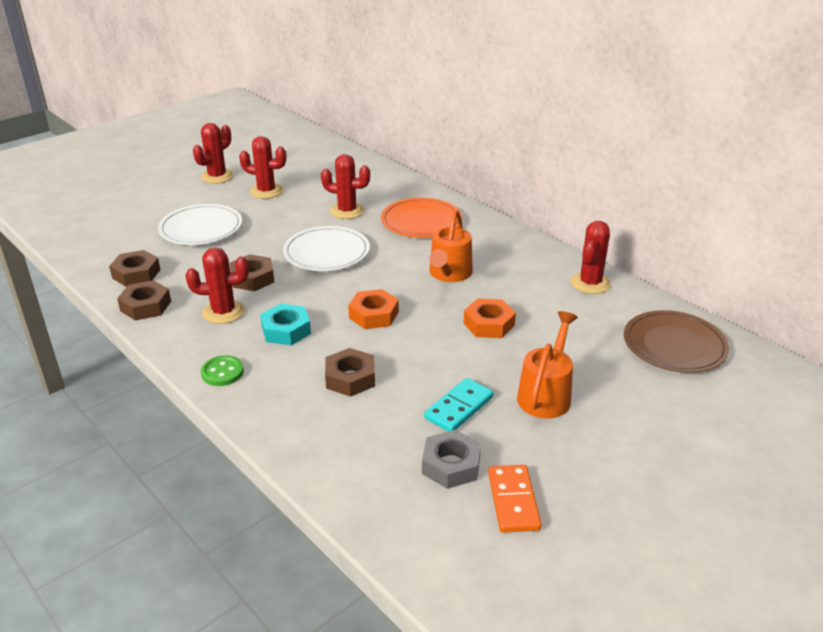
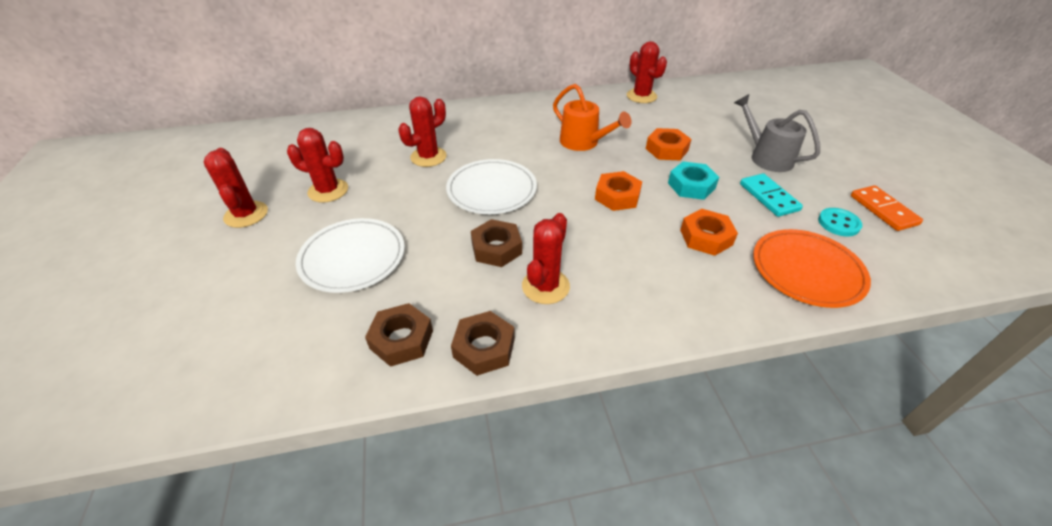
camera: 60 degrees left, 10 degrees up
(222, 372) = (657, 316): green button -> none
(266, 191) = (328, 191): red cactus -> red cactus turned 60 degrees clockwise
(286, 330) = (608, 253): turquoise nut -> turquoise nut (691, 186)
(350, 378) = (706, 237): brown nut -> orange nut
(421, 222) = (490, 128): orange plate -> orange plate (807, 270)
(451, 465) = (838, 223): grey nut -> turquoise button
(513, 501) = (883, 210): orange domino -> orange domino turned 45 degrees clockwise
(546, 394) = (765, 157): orange watering can -> grey watering can
(674, 345) = (732, 97): brown plate -> none

